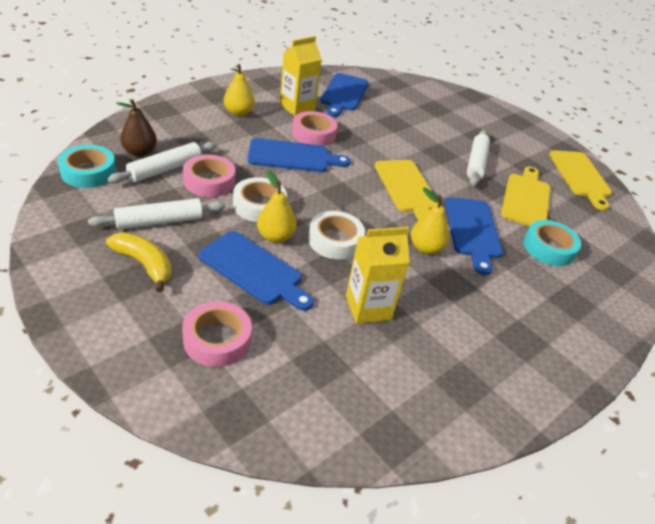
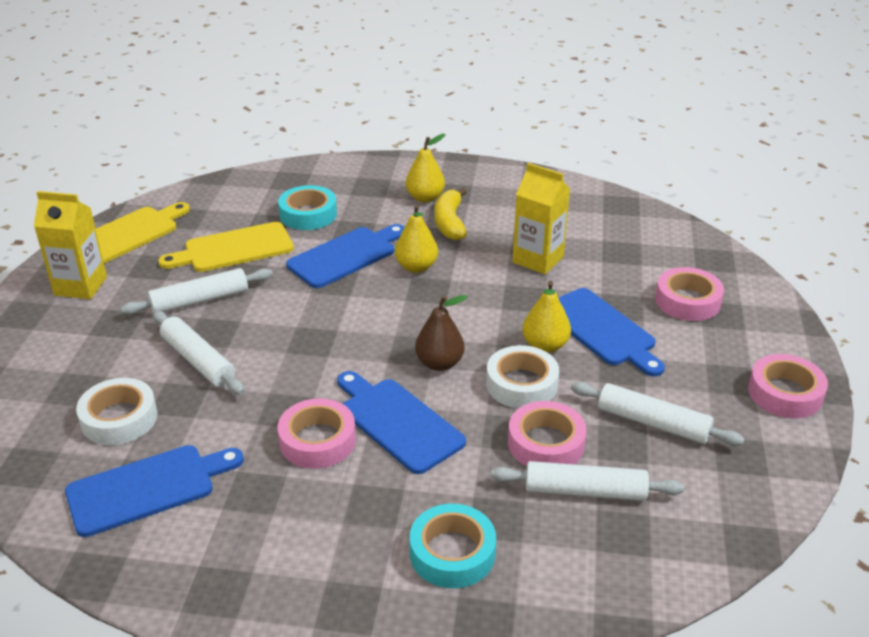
camera: 125 degrees left, 5 degrees down
(80, 291) = (785, 393): none -> pink tape
(88, 172) = (693, 542): turquoise tape -> turquoise tape (452, 553)
(139, 152) = (595, 540): brown pear -> brown pear (439, 363)
(144, 264) = (704, 386): yellow banana -> yellow banana (449, 223)
(238, 113) = (368, 541): yellow pear -> yellow pear (425, 198)
(254, 270) = (602, 330): blue cutting board -> blue cutting board turned 150 degrees clockwise
(297, 107) = (265, 501): yellow carton -> yellow carton (80, 286)
(335, 240) = (490, 314): white tape -> white tape (119, 418)
(407, 188) = (332, 318): yellow cutting board -> none
(418, 138) = (198, 360): none -> white rolling pin

